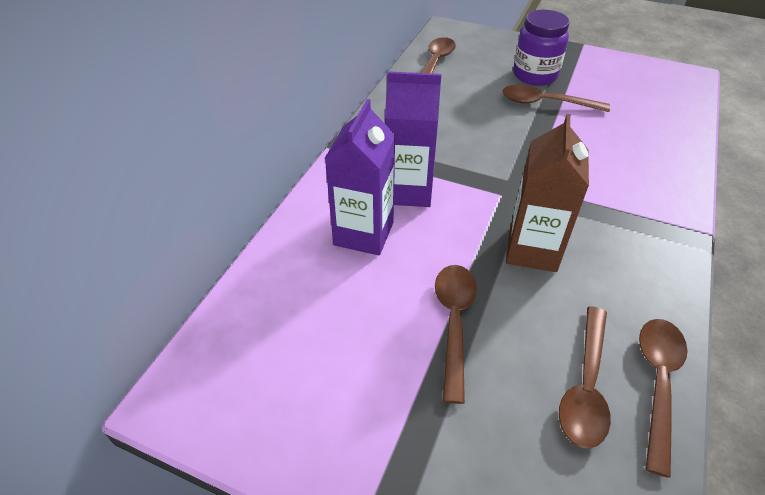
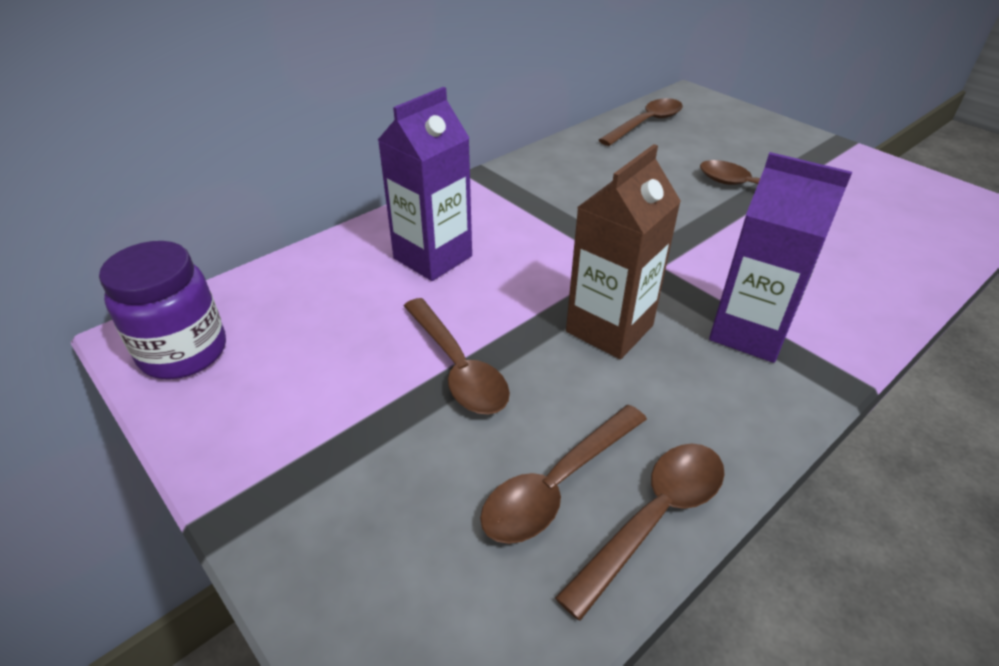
camera: 25 degrees right, 5 degrees down
(408, 191) = (514, 232): purple carton -> purple carton (749, 332)
(454, 322) = (458, 367): brown spoon -> brown spoon turned 120 degrees clockwise
(535, 75) = (762, 160): purple jar -> purple jar (183, 352)

